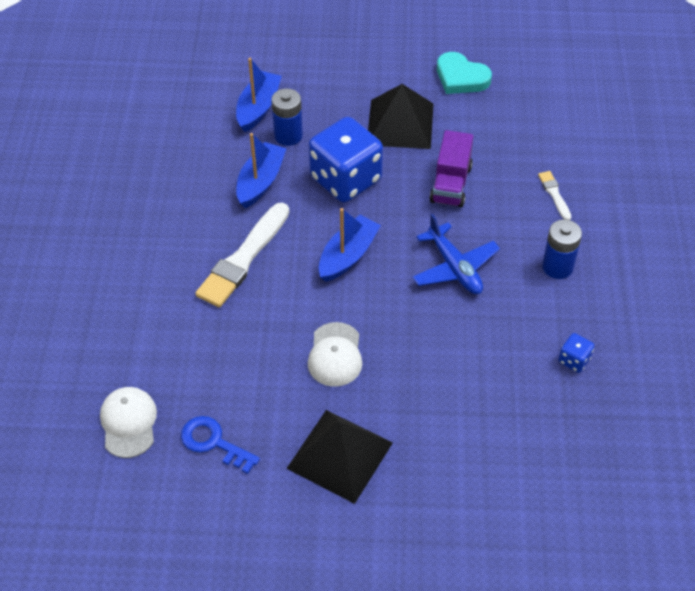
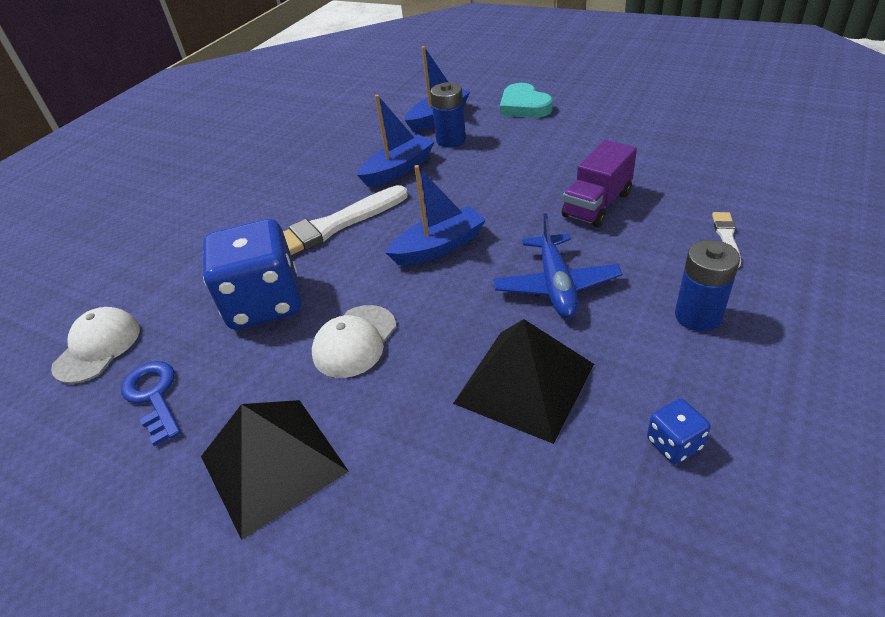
camera: 30 degrees right, 10 degrees down
(345, 179) = (483, 181): blue dice -> blue dice (264, 303)
(400, 124) = (569, 147): black pyramid -> black pyramid (524, 383)
(461, 77) = (658, 121): turquoise heart -> turquoise heart (524, 106)

